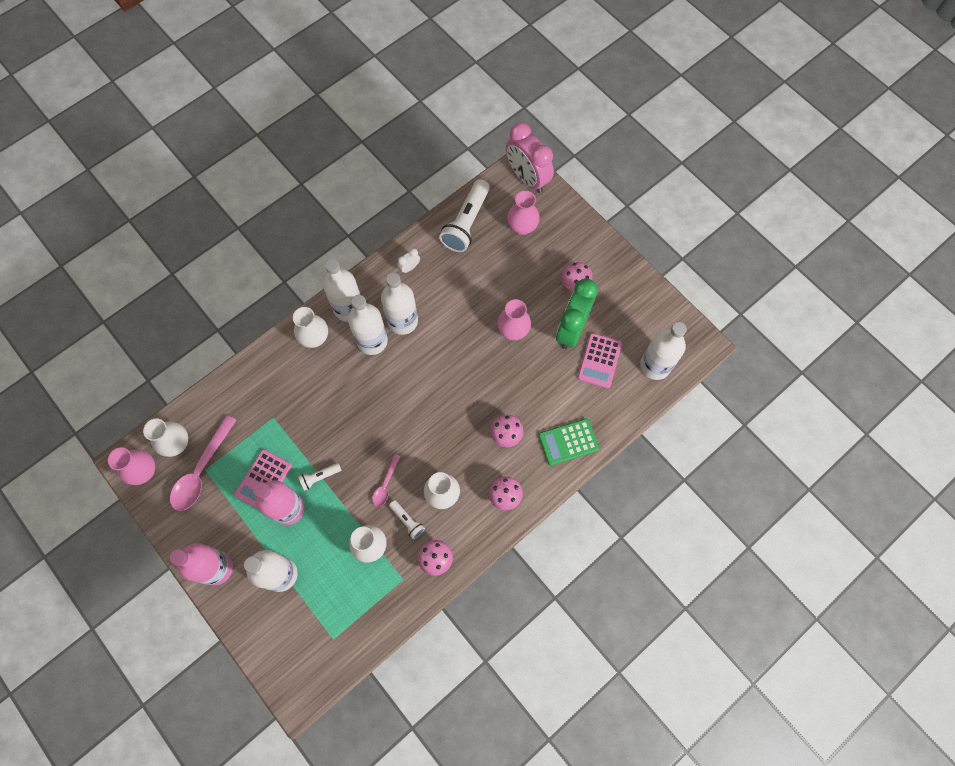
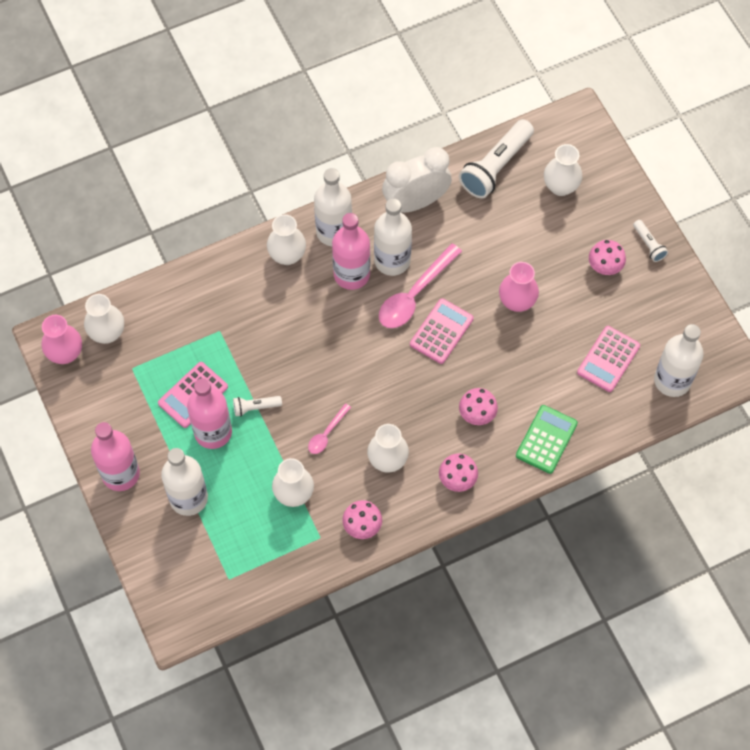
camera: 15 degrees right, 5 degrees down
(201, 470) = (127, 368): pink spoon -> pink spoon (414, 294)
(372, 341) = (351, 274): white bottle -> pink bottle
(407, 521) = (341, 478): white flashlight -> white flashlight (648, 245)
(409, 267) = (416, 202): white clock -> white clock, size x2.42
(458, 371) = (441, 331): none -> pink calculator
(522, 227) = (560, 186): pink vase -> white vase
(527, 178) = (582, 131): pink clock -> none
(568, 442) = (546, 439): green calculator -> green calculator turned 120 degrees clockwise
(571, 329) = (586, 316): green clock -> none

